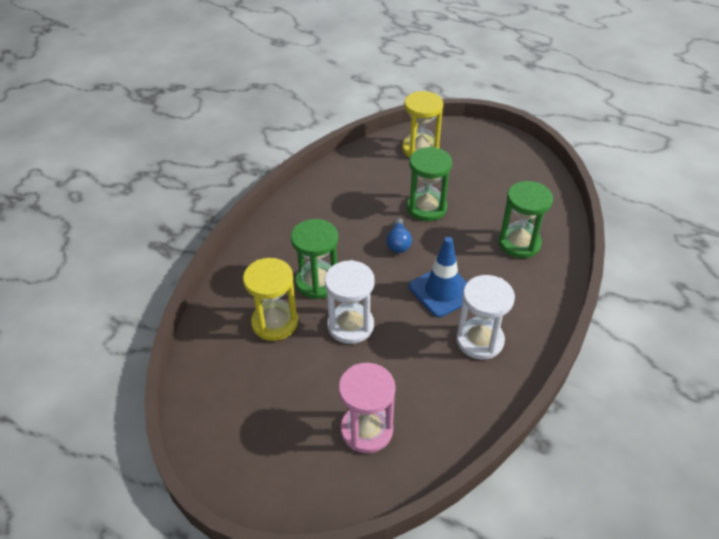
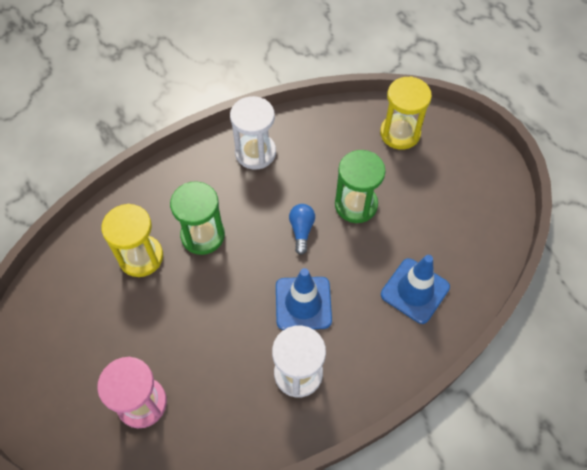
camera: 30 degrees right, 15 degrees up
(350, 325) = (199, 294): white hourglass -> white hourglass (255, 152)
(398, 243) = (301, 230): blue light bulb -> blue light bulb turned 150 degrees clockwise
(519, 243) = (415, 291): green hourglass -> blue traffic cone

